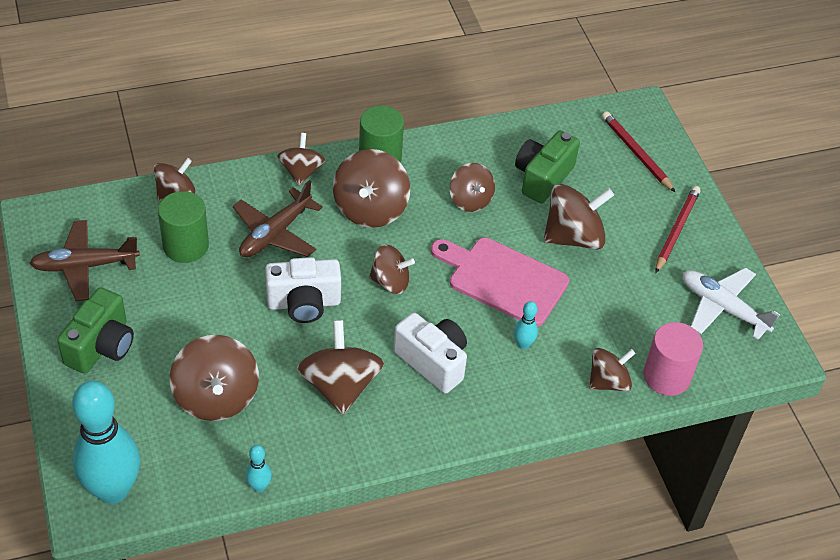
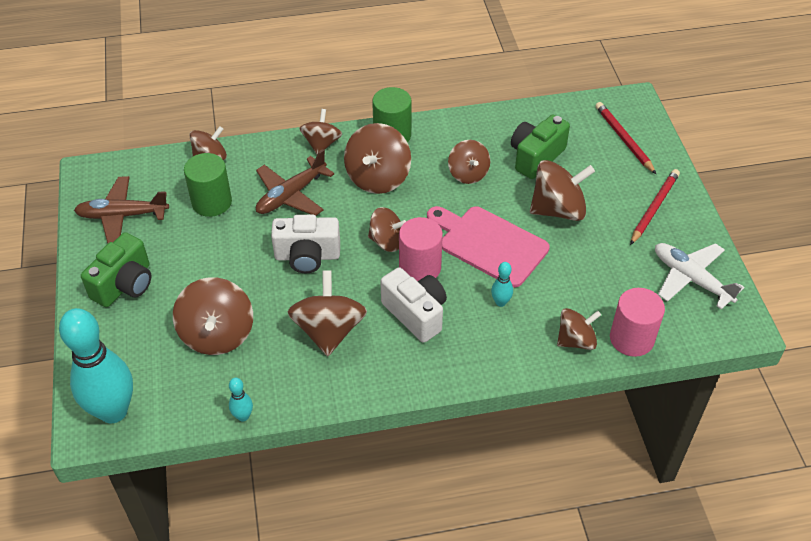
camera: 10 degrees right, 0 degrees up
(430, 310) = (420, 267): none -> pink cylinder

